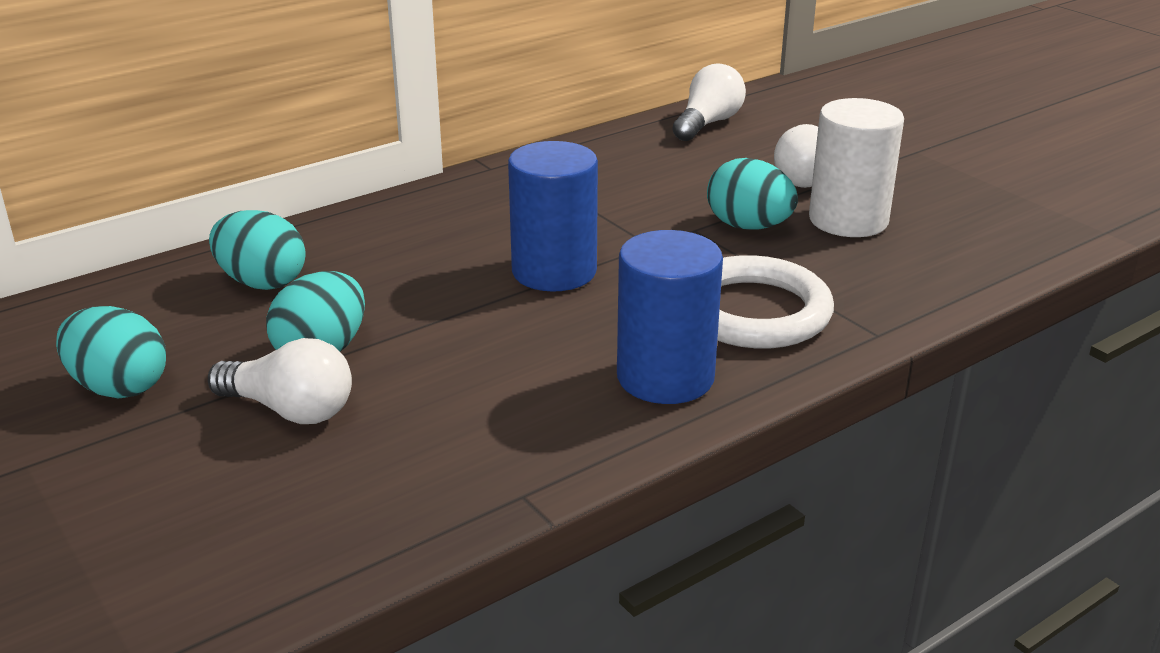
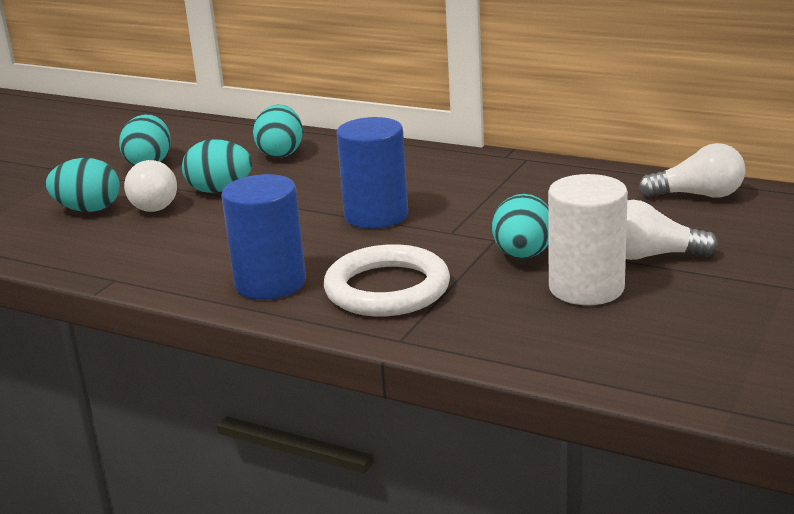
camera: 65 degrees right, 5 degrees down
(225, 476) = (88, 209): none -> turquoise egg

